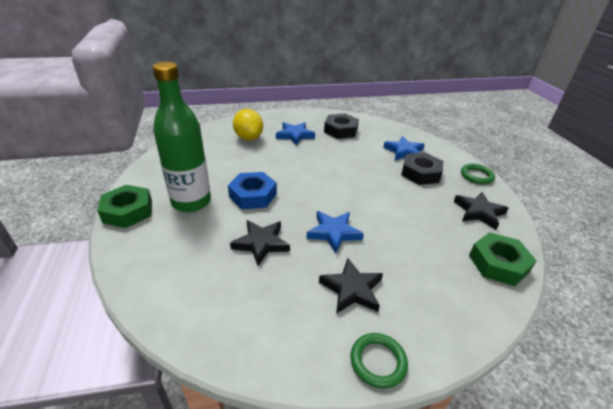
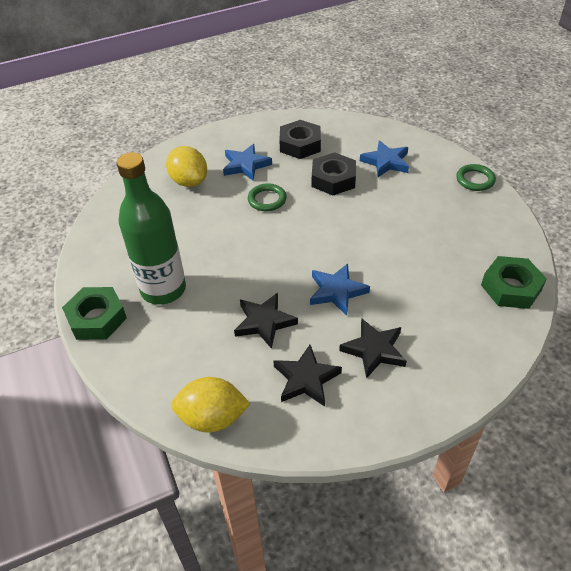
camera: 10 degrees left, 10 degrees up
(175, 315) = (212, 418): none -> yellow lemon
(253, 195) = (230, 264): blue nut -> none
(378, 361) = (417, 413): green ring -> green ring (267, 200)
(420, 173) = (411, 190): black nut -> black nut (333, 179)
(479, 212) = (484, 229): black star -> black star (306, 379)

